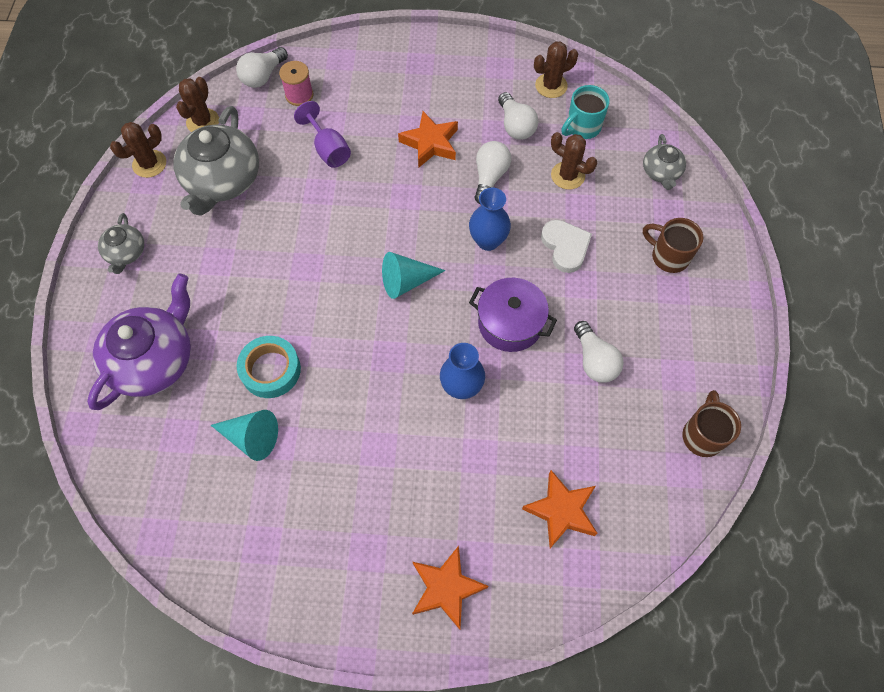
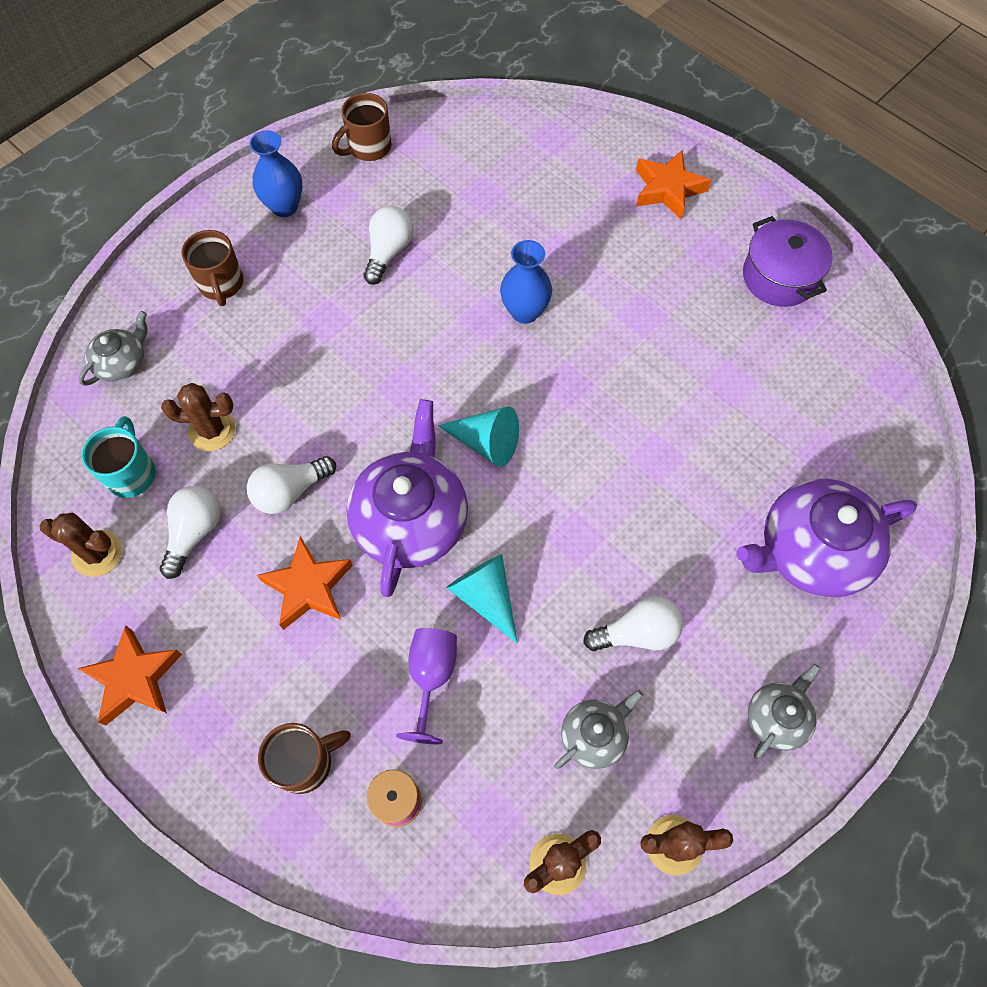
camera: 140 degrees left, 0 degrees up
(222, 180) = (594, 735): grey teapot -> grey teapot, size x0.51
(251, 437) = (754, 403): turquoise cone -> turquoise cone (486, 597)
(263, 76) = (419, 882): white light bulb -> white light bulb (637, 633)
(270, 370) = (693, 453): turquoise tape -> none
(356, 81) = (306, 762): none -> brown mug
(409, 210) = (411, 519): none -> purple teapot
(488, 241) = (366, 423): blue vase -> blue vase (284, 206)
(510, 323) = (427, 332): purple pot -> purple pot (779, 277)
(561, 511) = (531, 176): orange star -> orange star (134, 678)
(565, 247) = (300, 362): white heart -> none
(567, 175) = (212, 430): brown cactus -> brown cactus turned 75 degrees counterclockwise
(582, 127) = (131, 473): turquoise mug -> turquoise mug turned 90 degrees counterclockwise

